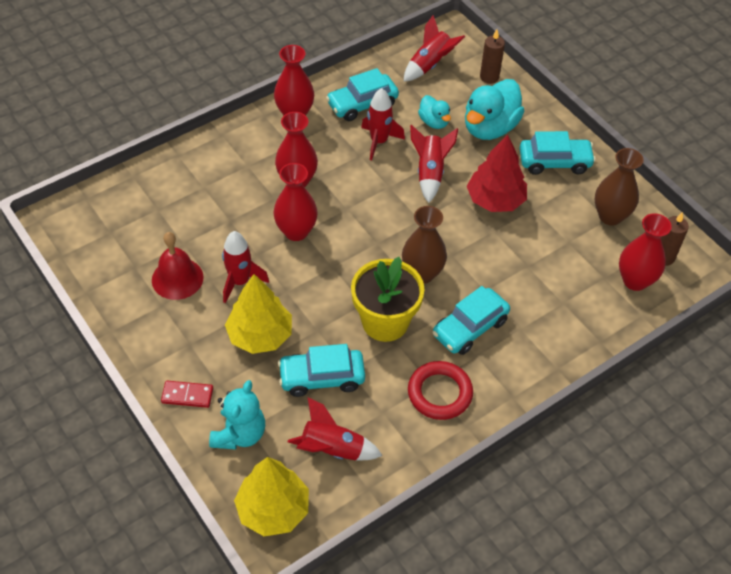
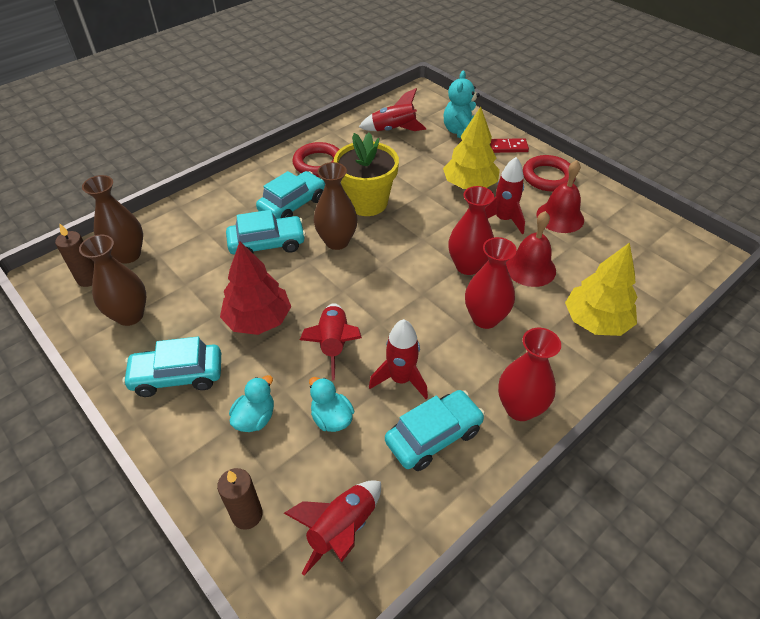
camera: 175 degrees right, 5 degrees down
(162, 337) = (548, 177): none -> red ring
(237, 223) = (530, 268): none -> red bell
(273, 509) = (425, 103): yellow tree -> yellow tree (596, 321)
(322, 378) = (411, 164): turquoise car -> turquoise car (267, 244)
(490, 128) = (255, 418): turquoise duck -> turquoise duck, size x0.54
(635, 280) = (128, 255): red vase -> brown vase

